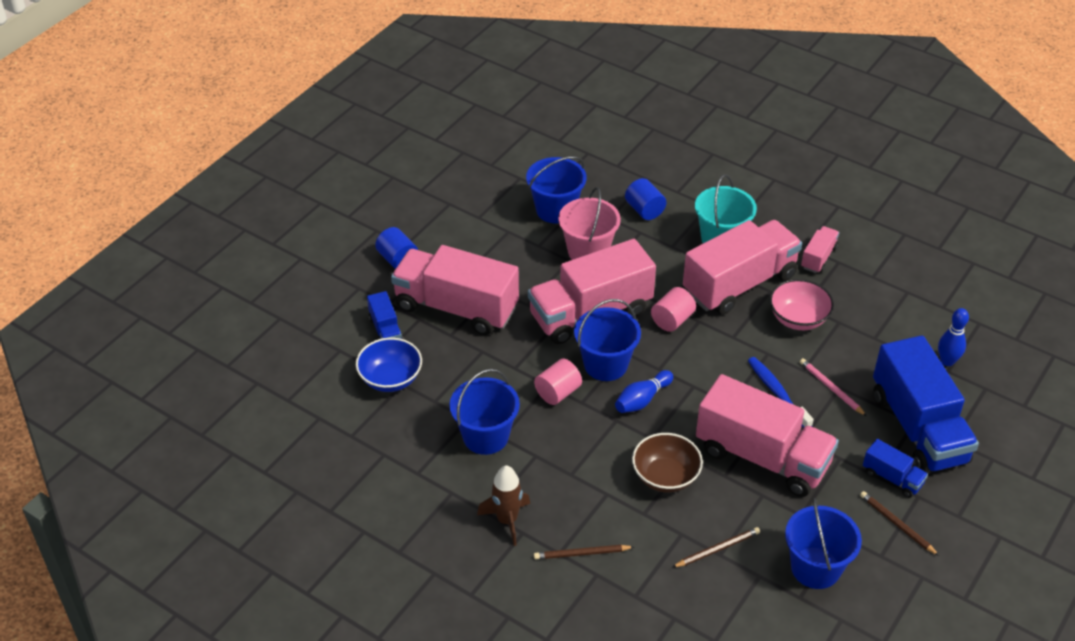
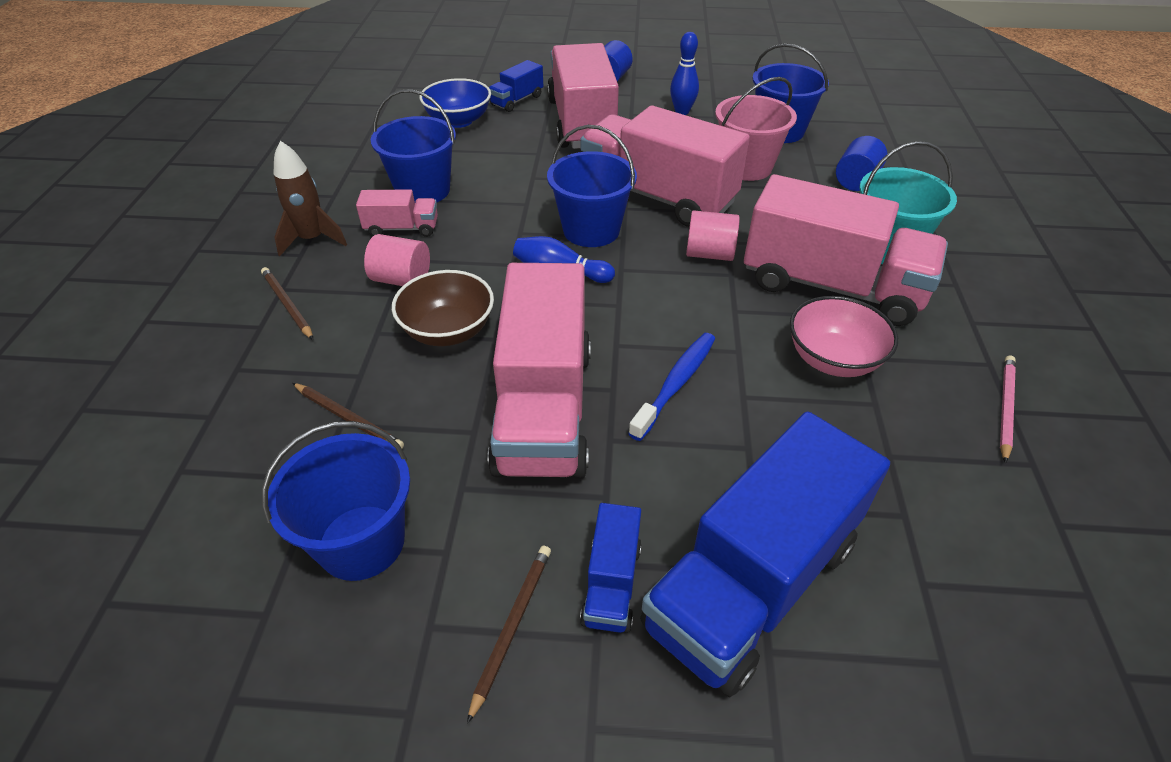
camera: 60 degrees right, 0 degrees up
(558, 392) = (520, 213): pink cylinder -> pink cylinder (402, 279)
(818, 257) = (971, 341): pink truck -> pink truck (402, 228)
(831, 388) = (736, 438): pink pencil -> pink pencil (1005, 408)
(947, 361) = (944, 574): blue bowling pin -> blue bowling pin (682, 112)

